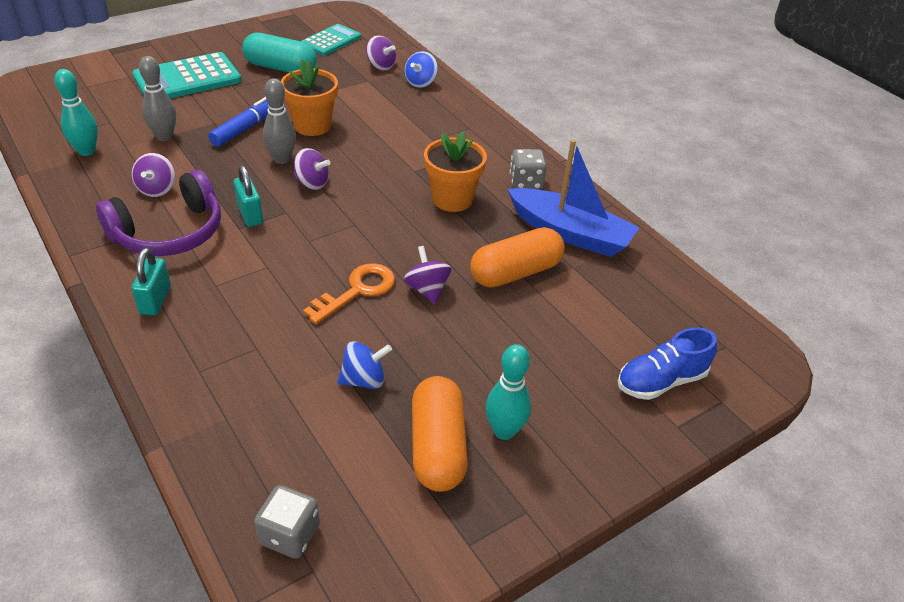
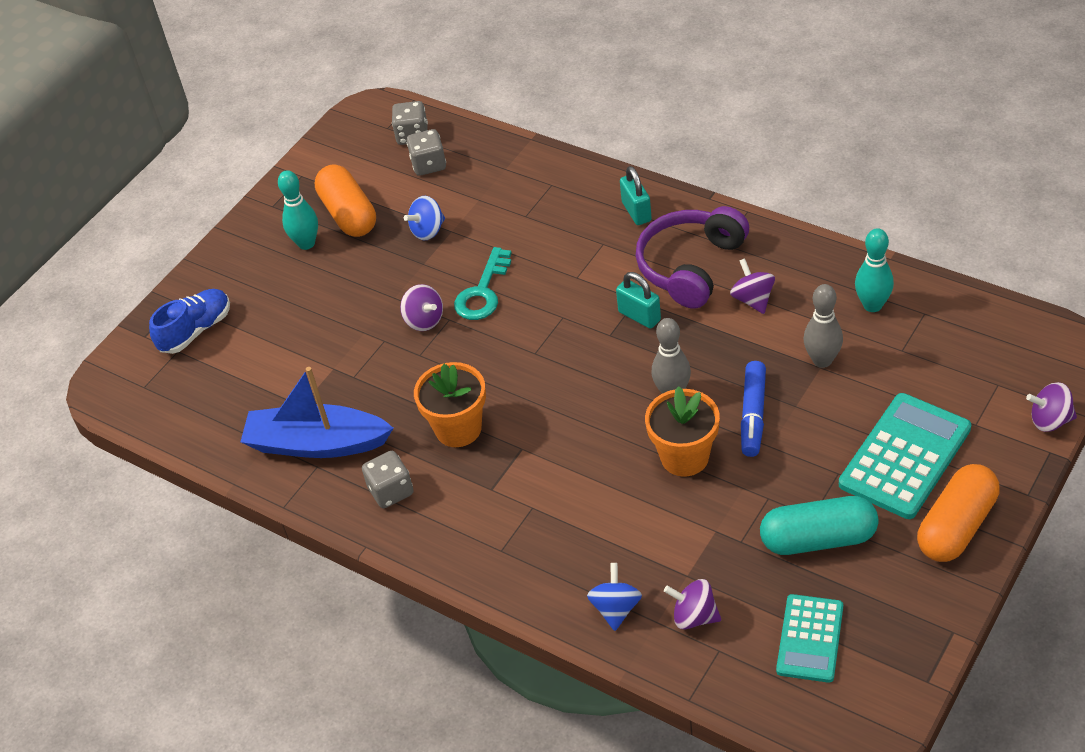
camera: 165 degrees right, 5 degrees up
(303, 471) = (429, 165): none -> grey dice
(312, 183) = (614, 378): purple spinning top -> purple spinning top (1049, 420)
(357, 291) = (483, 292): orange key -> turquoise key
(515, 272) = (353, 373): orange capsule -> orange capsule (956, 526)

